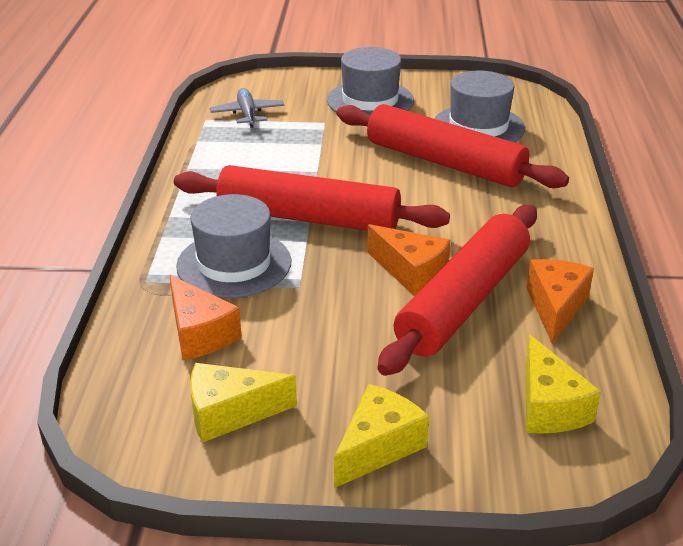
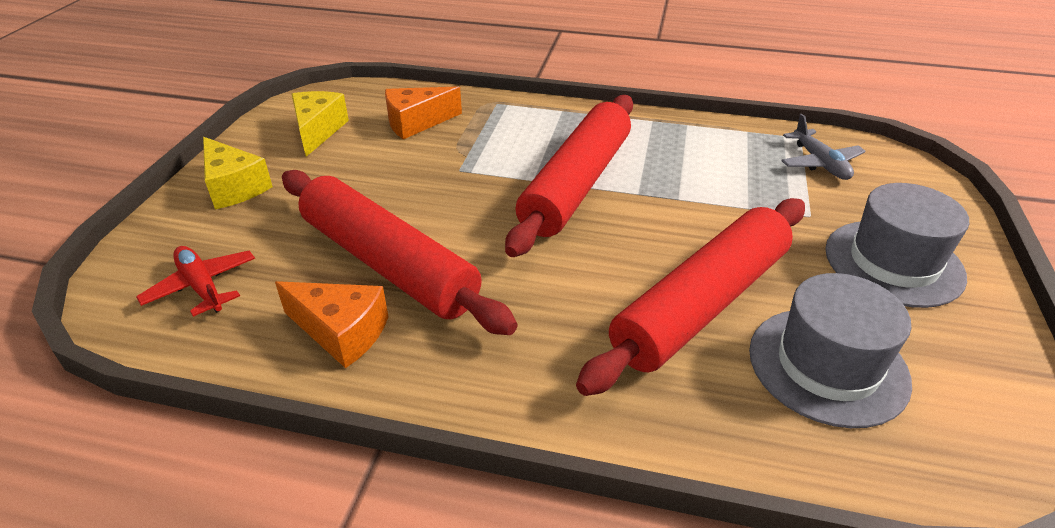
camera: 100 degrees right, 5 degrees up
(234, 264) = (507, 141): grey hat -> none
(247, 114) = (820, 163): grey plane -> grey plane turned 75 degrees clockwise
(411, 272) = (454, 236): orange cheese -> none
(549, 406) = (202, 287): yellow cheese -> red plane

